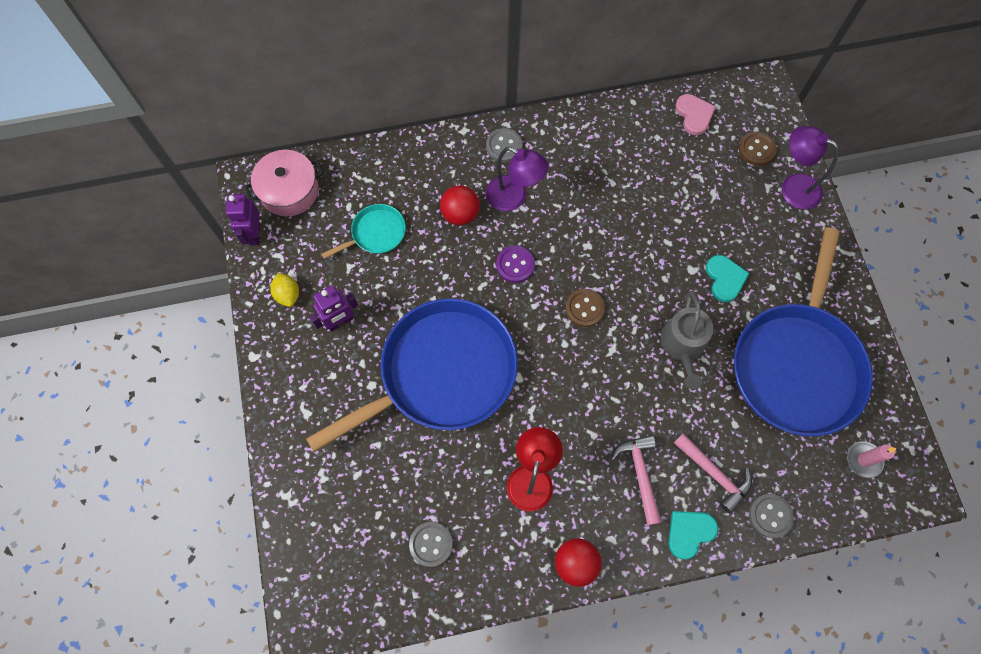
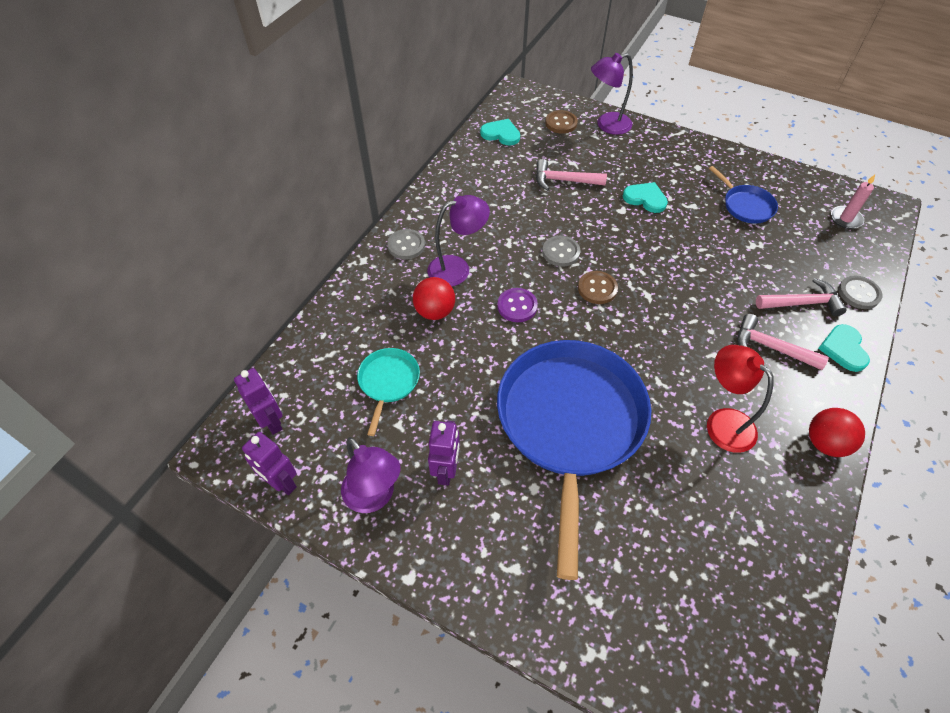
camera: 50 degrees left, 15 degrees down
(288, 294) = (374, 497): yellow lemon -> purple lamp
(289, 191) = (271, 421): pink pot -> purple robot
(431, 544) = (736, 547): grey button -> grey button (561, 252)
(683, 345) = (679, 253): grey watering can -> none
(684, 202) = (563, 181): none -> pink hammer
(694, 115) = (501, 134): pink heart -> turquoise heart
(797, 365) = (746, 206): blue pan -> blue pan, size x0.43

